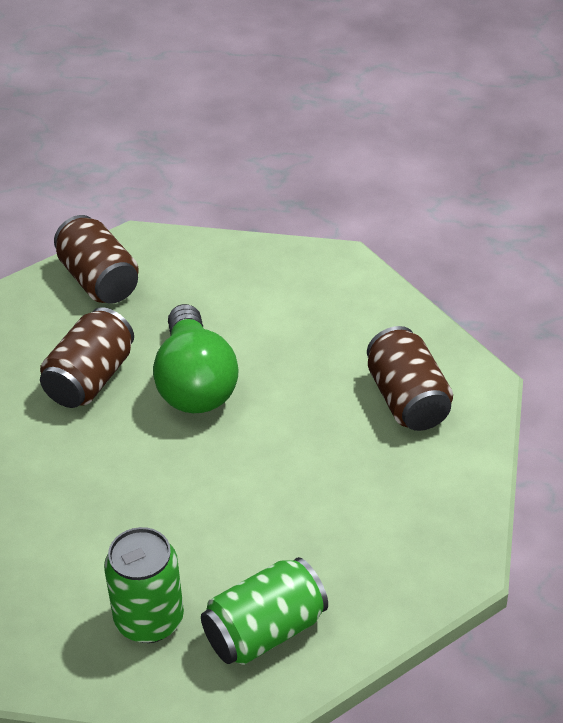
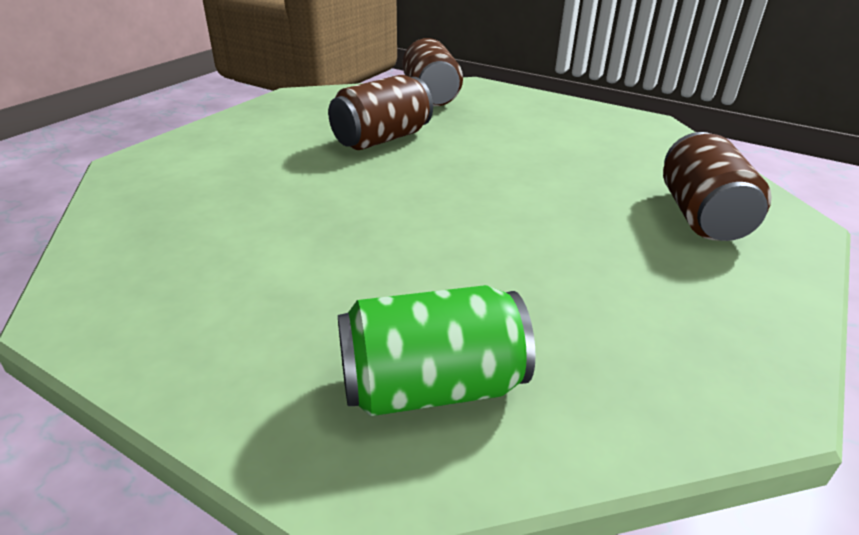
camera: 20 degrees right, 10 degrees down
(149, 620) = (292, 327): green can -> none
(195, 383) = (475, 160): green light bulb -> none

